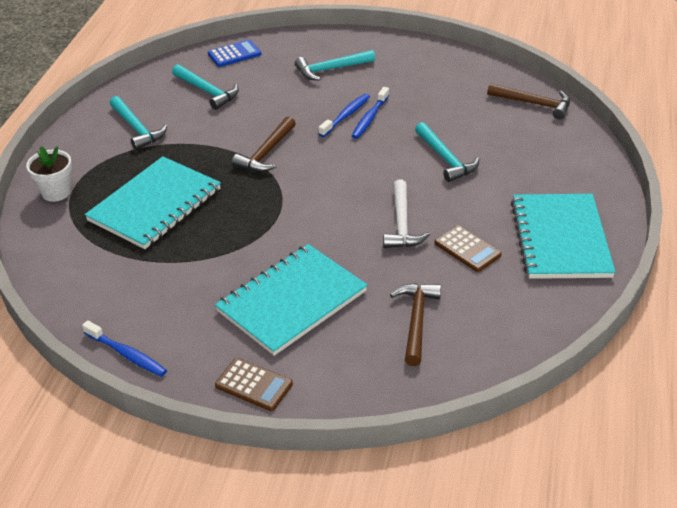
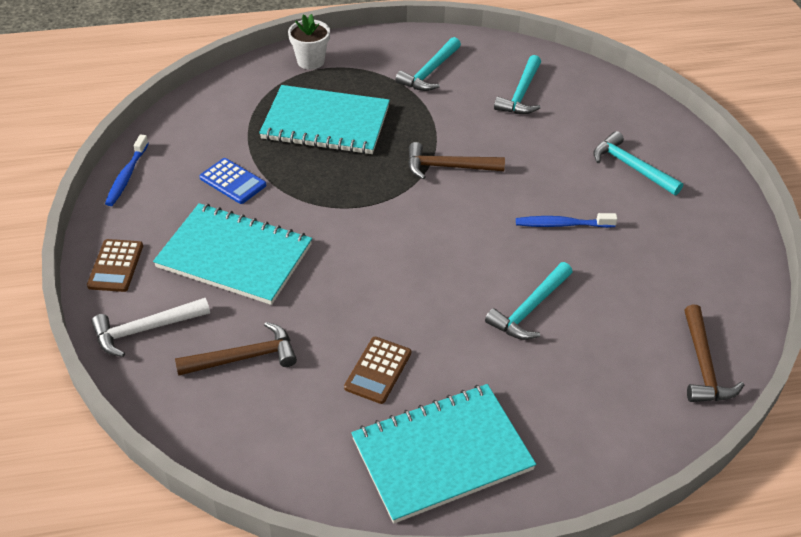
camera: 65 degrees right, 5 degrees up
(234, 54) = (600, 90): blue calculator -> blue calculator (233, 181)
(346, 116) = (553, 204): blue toothbrush -> none
(402, 224) = (392, 303): white hammer -> white hammer (145, 330)

